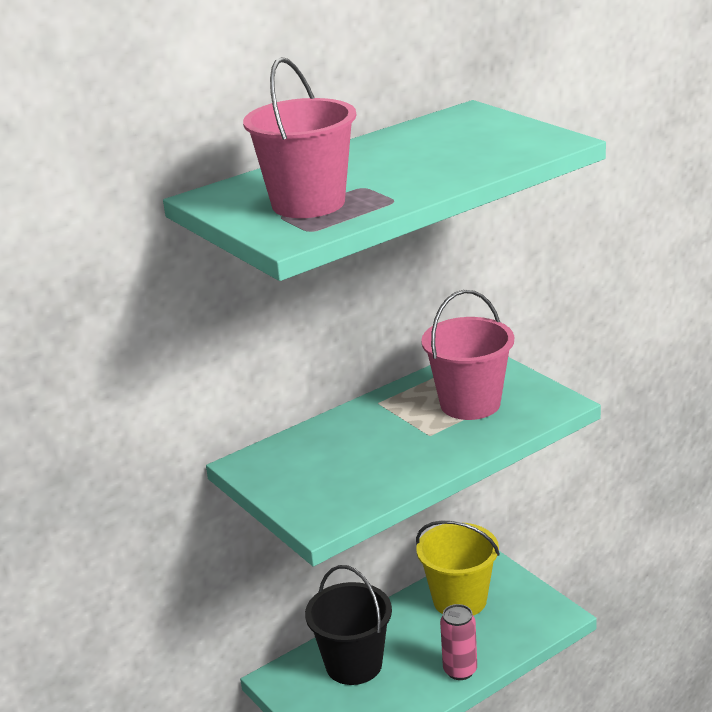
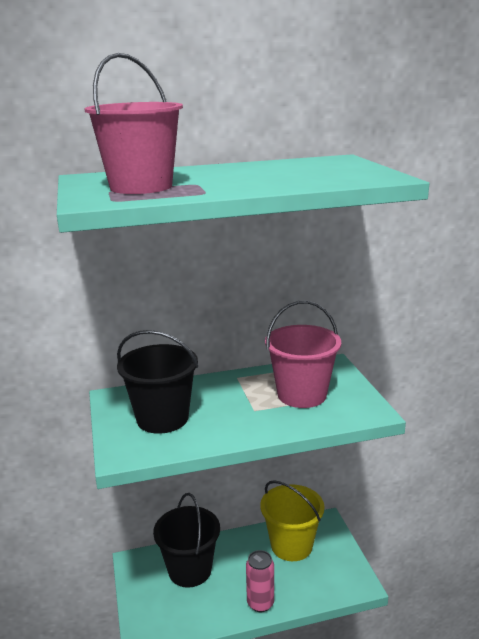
camera: 20 degrees right, 5 degrees down
(331, 472) = (162, 418): none -> black bucket

